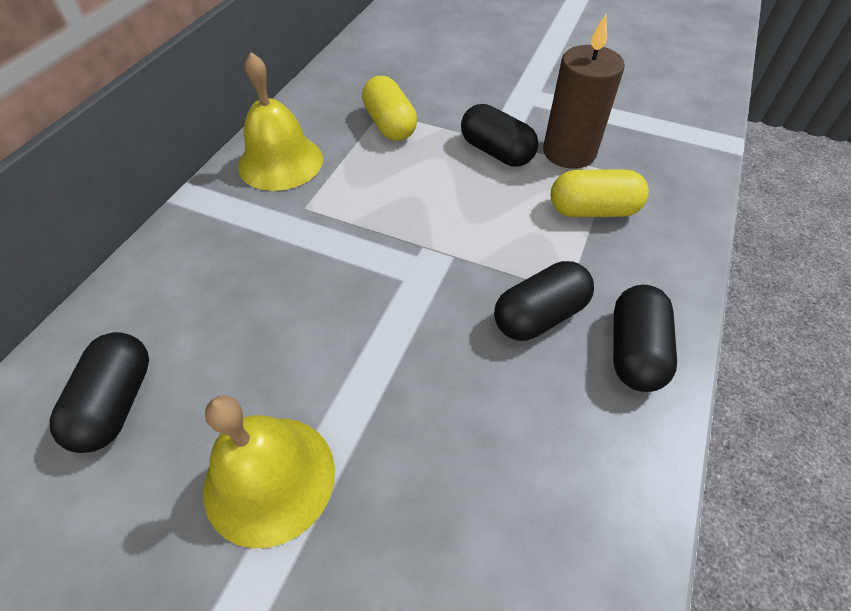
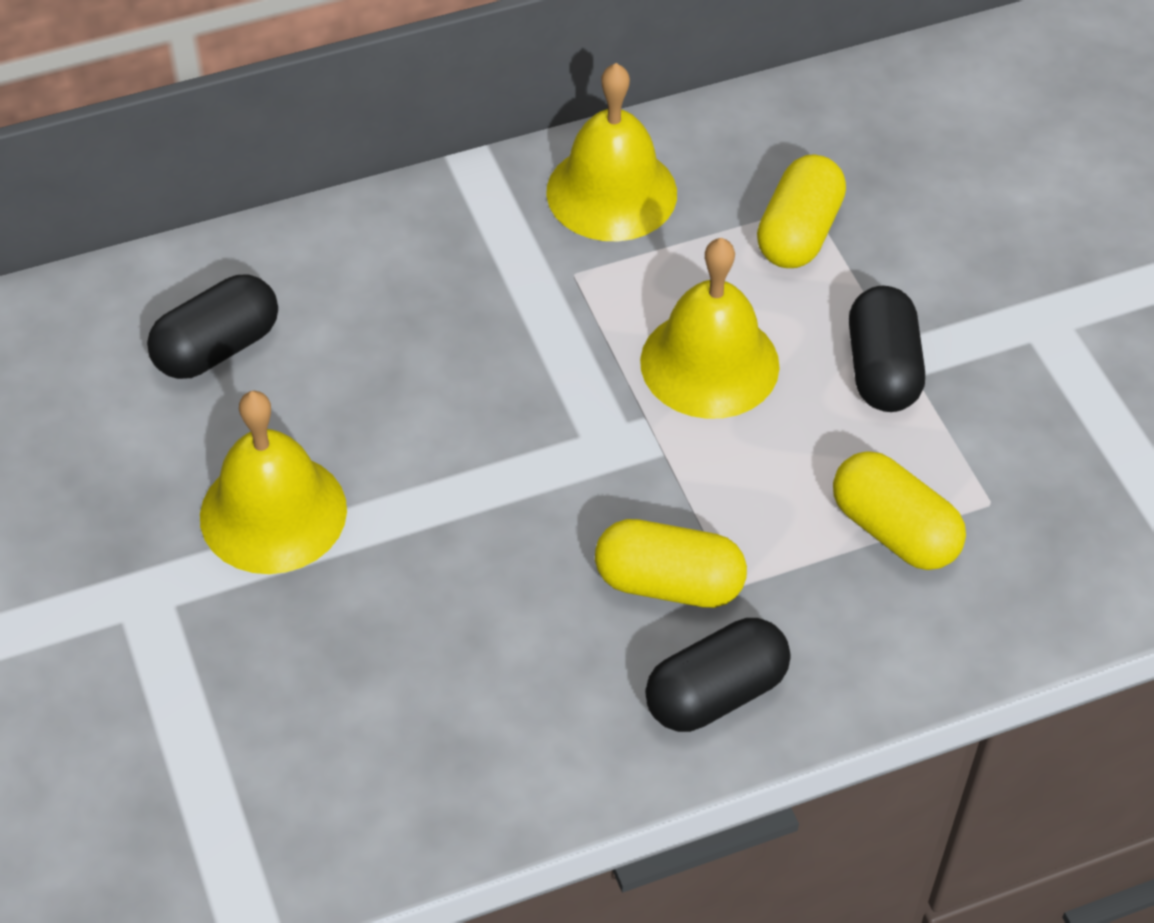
camera: 45 degrees right, 0 degrees up
(421, 201) = (709, 363): none -> yellow bell
(539, 315) = (668, 583): black capsule -> yellow capsule
(569, 152) = (976, 440): brown candle -> none

